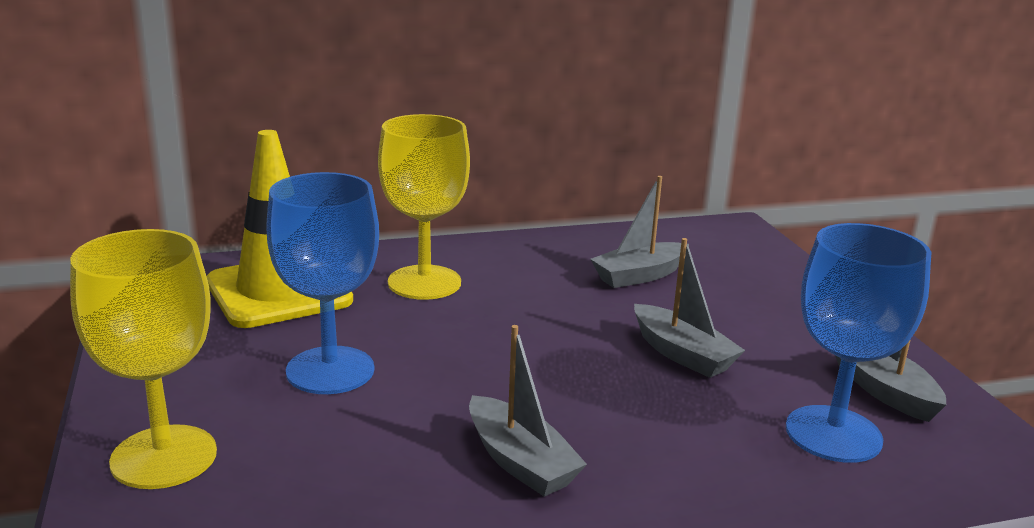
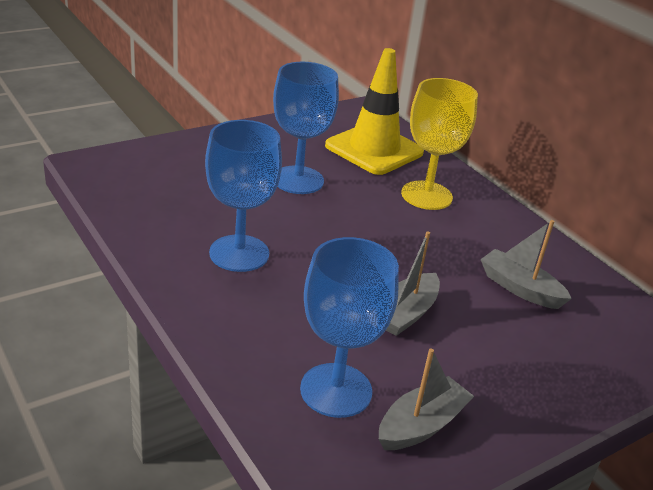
camera: 70 degrees right, 10 degrees up
(164, 457) = (198, 151): yellow goblet -> none
(520, 462) = (239, 253): grey boat -> blue goblet

